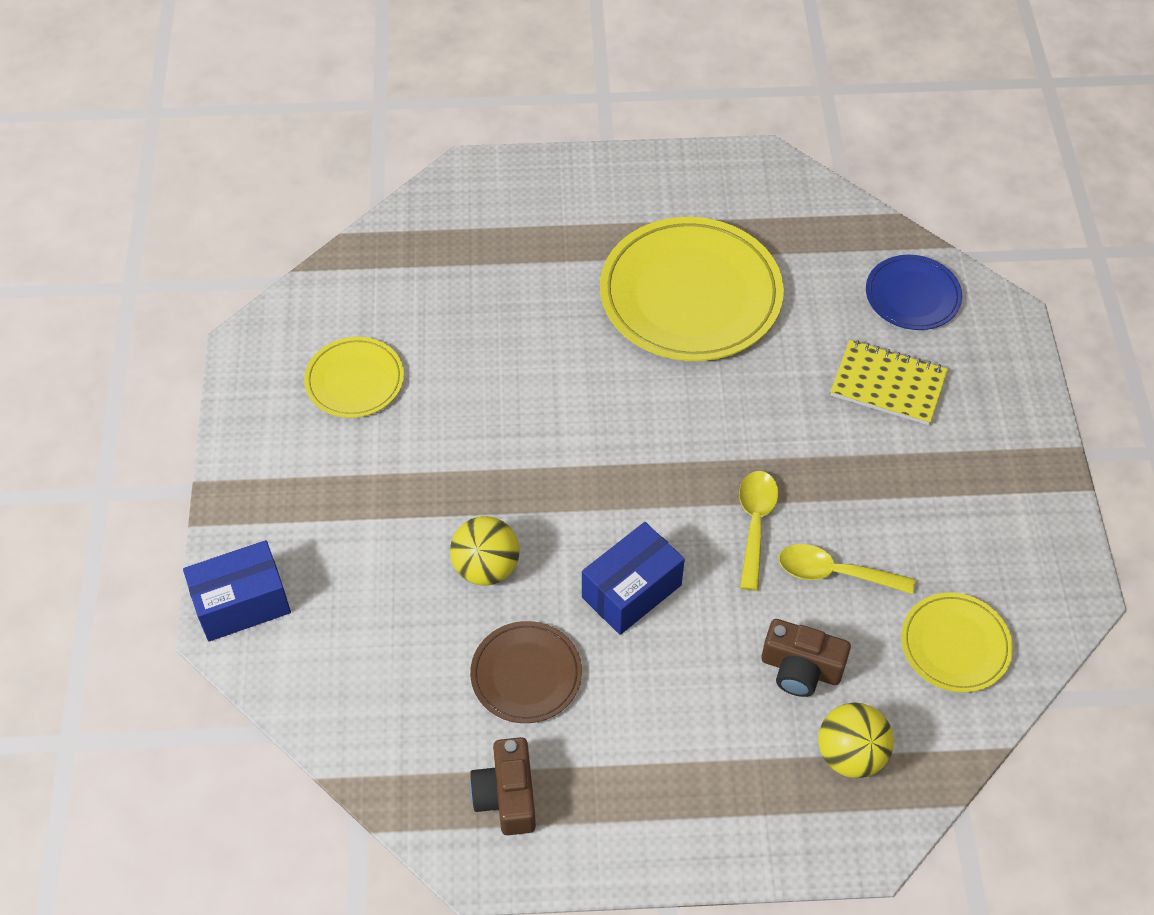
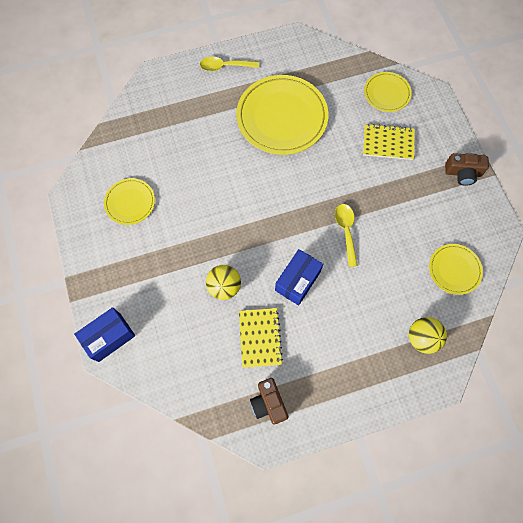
camera: 15 degrees left, 15 degrees up
(526, 674) = (260, 338): brown plate -> yellow notebook
(800, 668) = (387, 300): brown camera -> brown camera (462, 173)
(834, 573) = (389, 247): yellow spoon -> yellow spoon (224, 66)
(912, 296) = (387, 93): blue plate -> yellow plate

